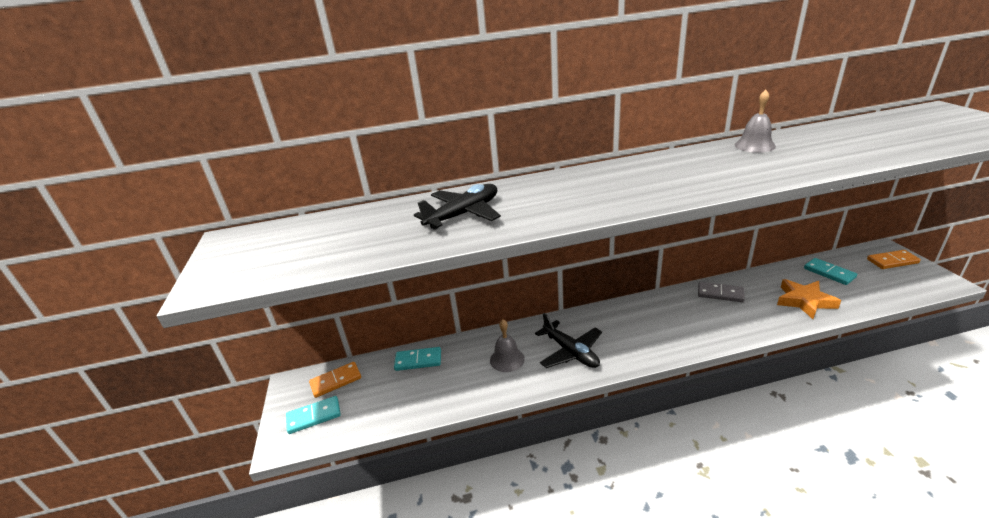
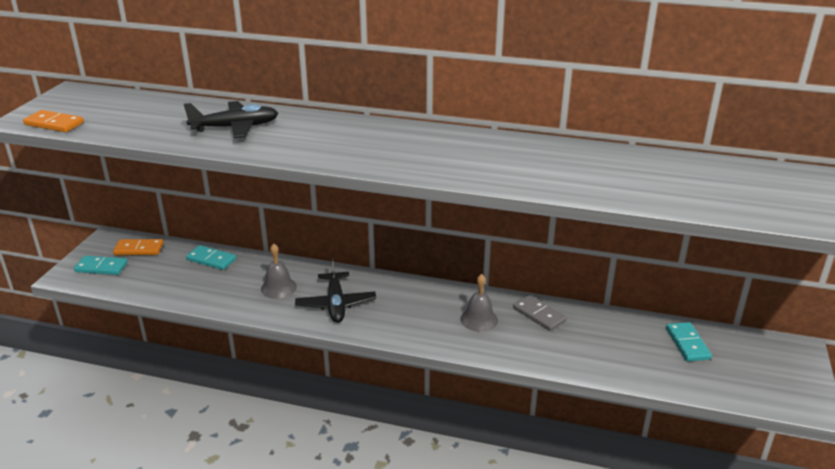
camera: 25 degrees right, 0 degrees up
(754, 145) = (568, 151): grey bell -> grey bell (479, 319)
(804, 301) = (615, 356): orange star -> none
(892, 261) = (783, 363): orange domino -> orange domino (54, 124)

